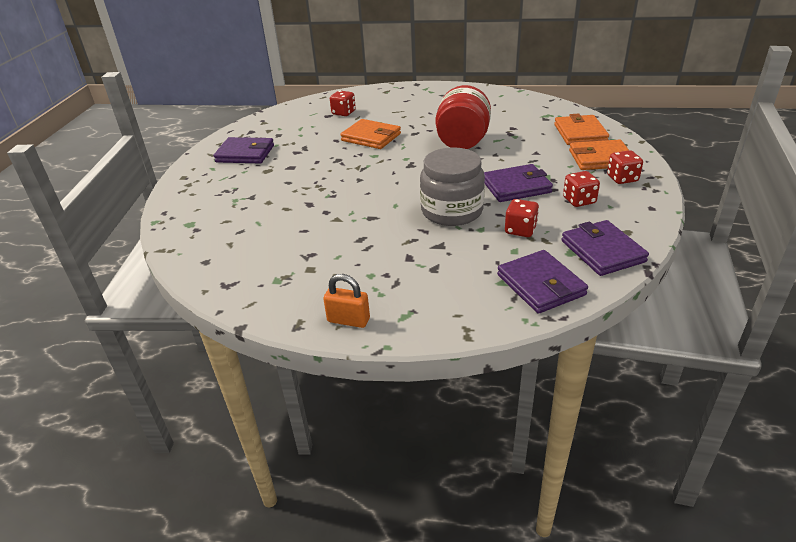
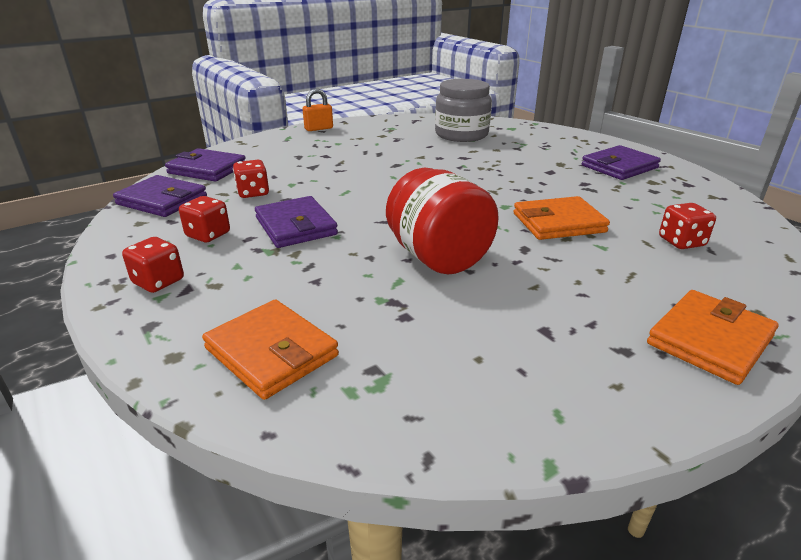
camera: 135 degrees right, 5 degrees down
(452, 211) = (335, 187): grey jar -> grey jar (461, 134)
(516, 186) = (296, 226): purple wallet -> purple wallet turned 60 degrees counterclockwise
(600, 158) = (205, 305): orange wallet -> orange wallet (709, 340)

